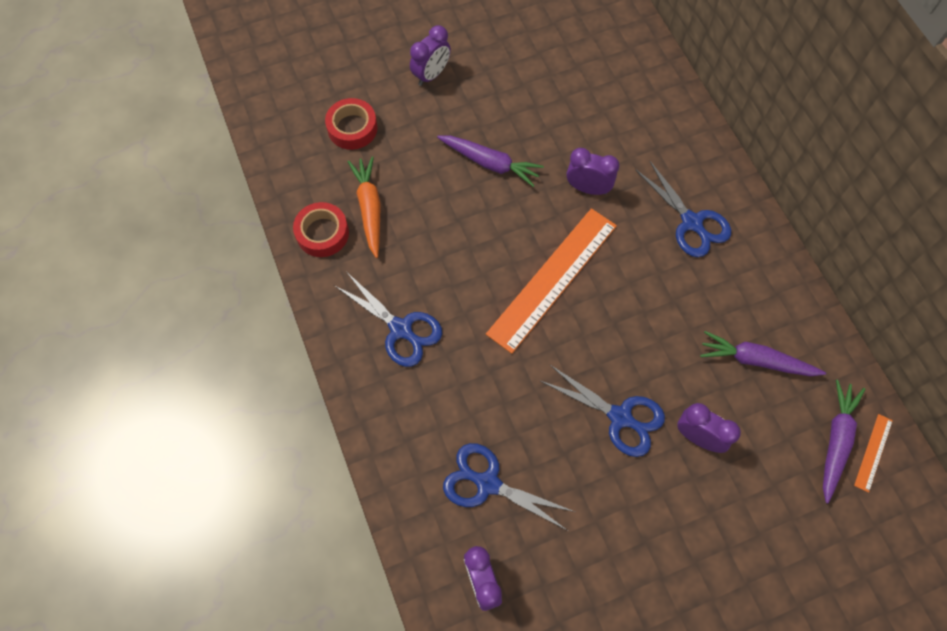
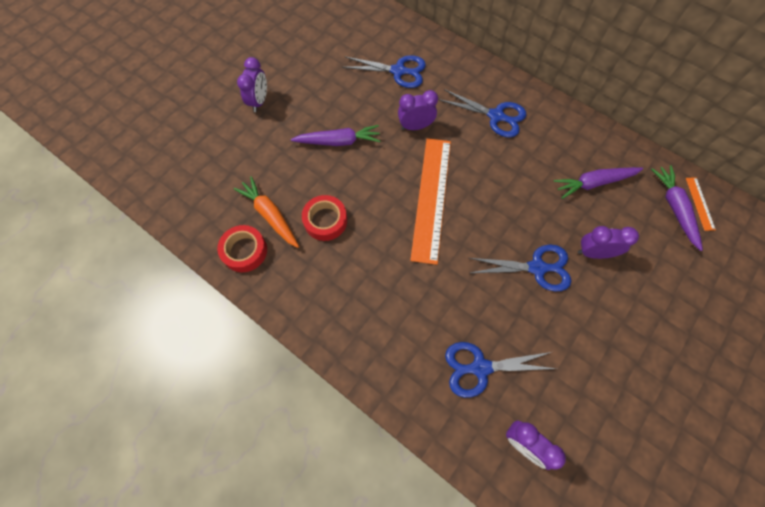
camera: 30 degrees left, 0 degrees up
(352, 128) = (222, 164): red tape -> red tape (325, 221)
(400, 329) = (347, 290): blue scissors -> blue scissors (398, 71)

